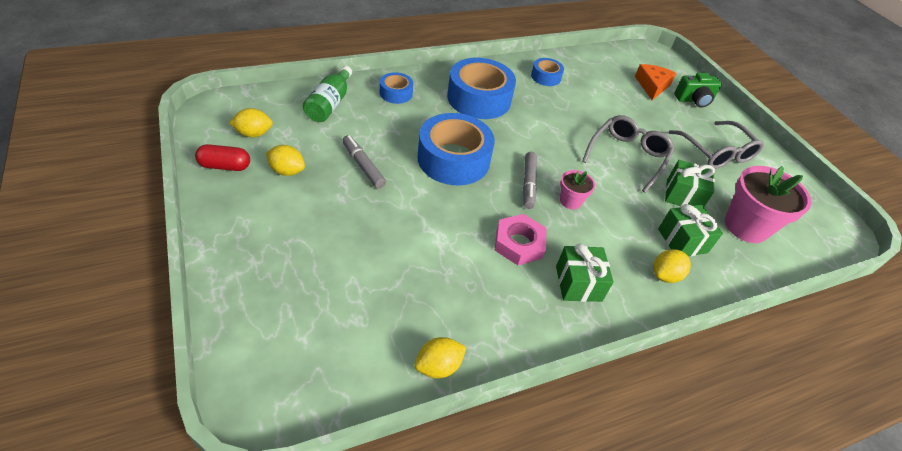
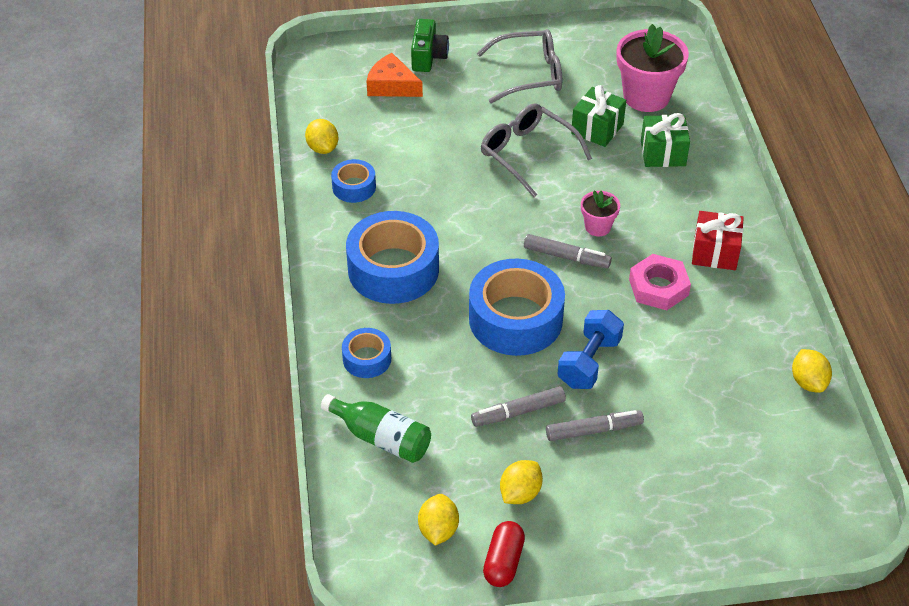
camera: 70 degrees left, 0 degrees up
(352, 208) = (594, 430): none -> grey marker
(421, 202) = (589, 362): none -> blue dumbbell
(578, 283) = (715, 252): green gift -> red gift
(665, 275) = (707, 182): yellow lemon -> yellow lemon (322, 148)

